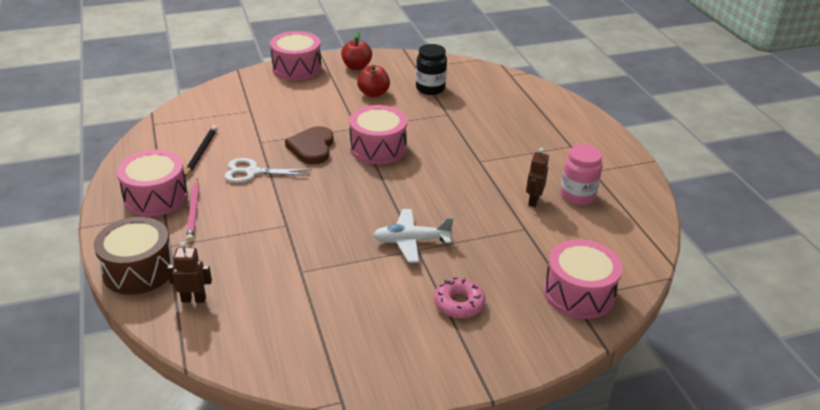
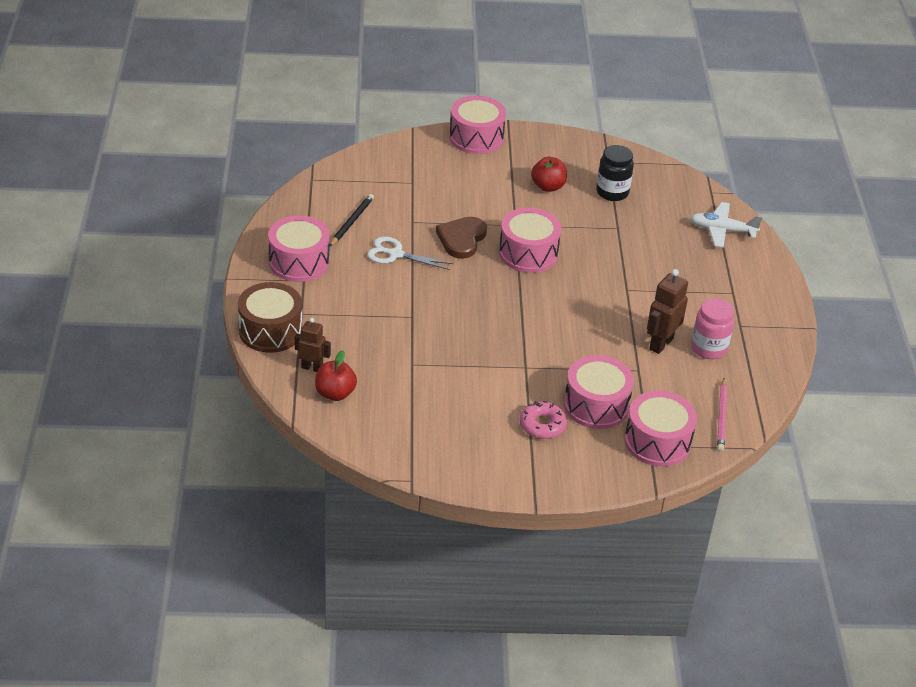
camera: 15 degrees right, 5 degrees up
(194, 212) = (330, 284): pink pencil -> pink pencil (722, 417)
(356, 67) = (542, 148): red apple -> red apple (335, 393)
(411, 241) = (523, 358): white plane -> white plane (722, 230)
(502, 271) = (596, 405): none -> pink drum
(533, 201) = (660, 344): brown robot -> brown robot, size x1.50

